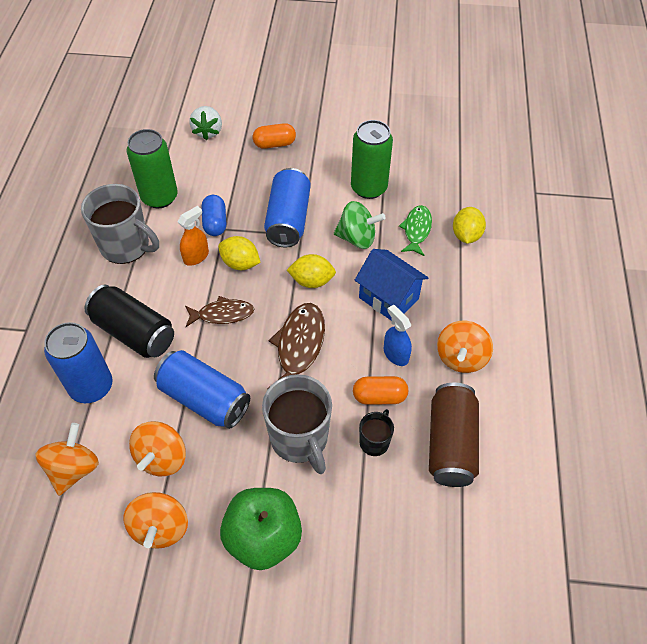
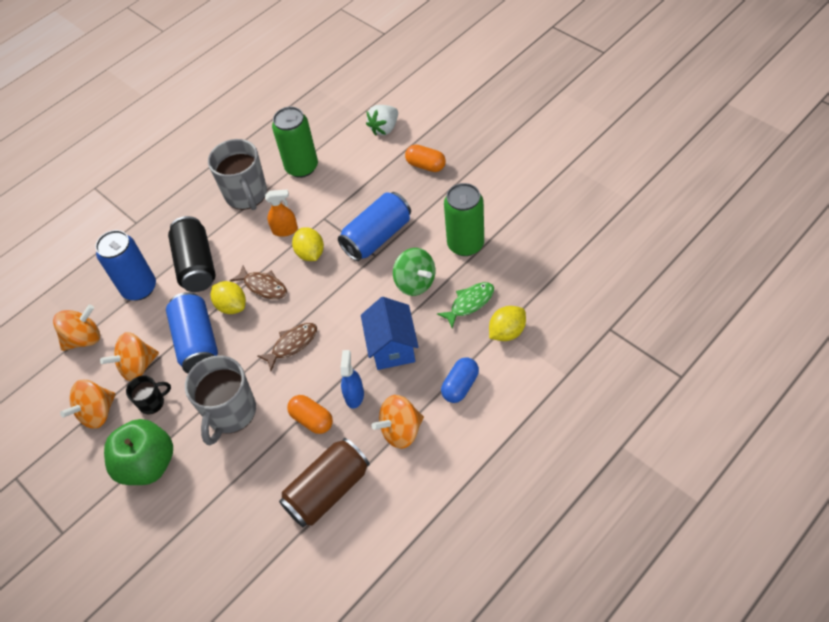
camera: 45 degrees right, 0 degrees up
(215, 223) = (322, 210): blue capsule -> blue capsule (460, 386)
(299, 347) = (292, 344): brown fish -> brown fish, size x0.67
(312, 281) = (348, 298): yellow lemon -> yellow lemon (232, 306)
(374, 441) = (277, 450): black mug -> black mug (152, 402)

